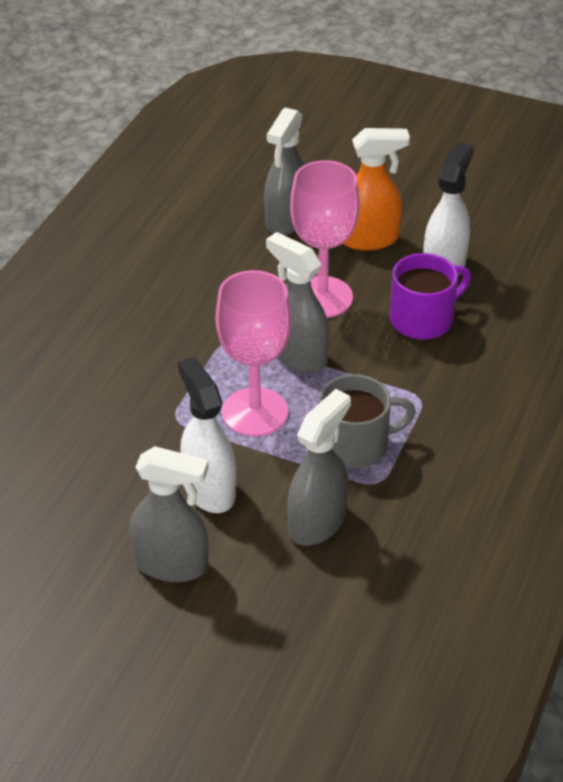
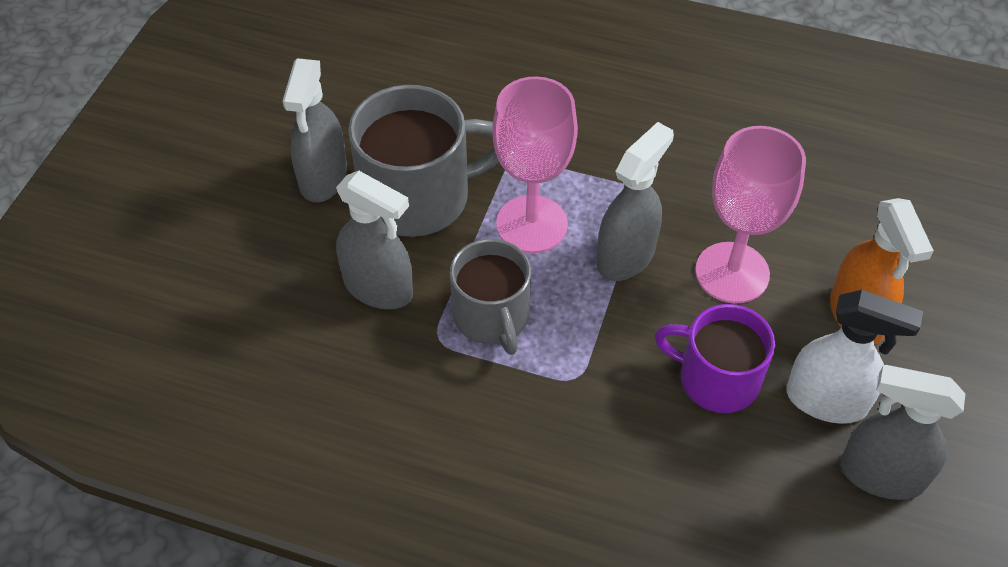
camera: 85 degrees right, 10 degrees up
(209, 489) = (419, 196): white spray bottle -> grey mug
(286, 220) = (867, 228): grey spray bottle -> grey spray bottle (881, 474)
(423, 319) = (716, 378): purple mug -> purple mug turned 150 degrees clockwise

